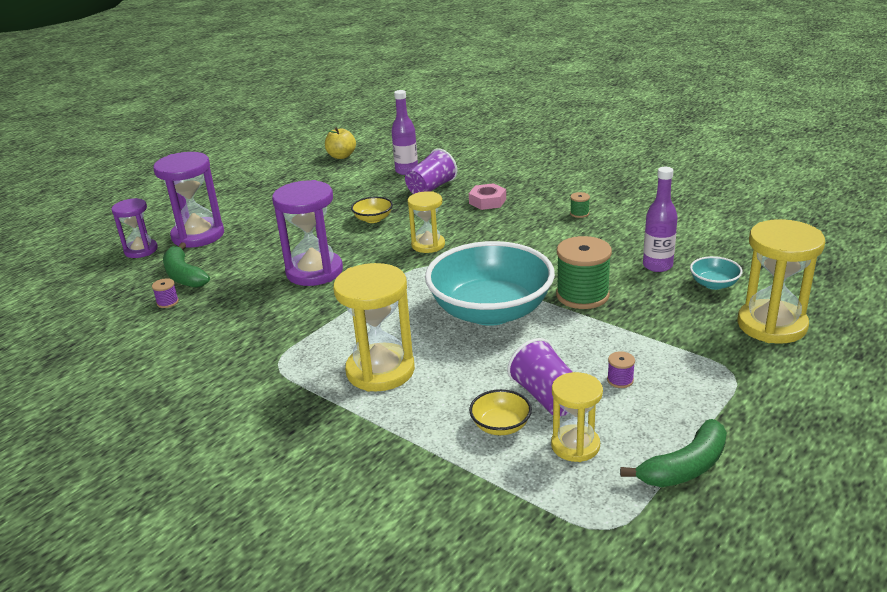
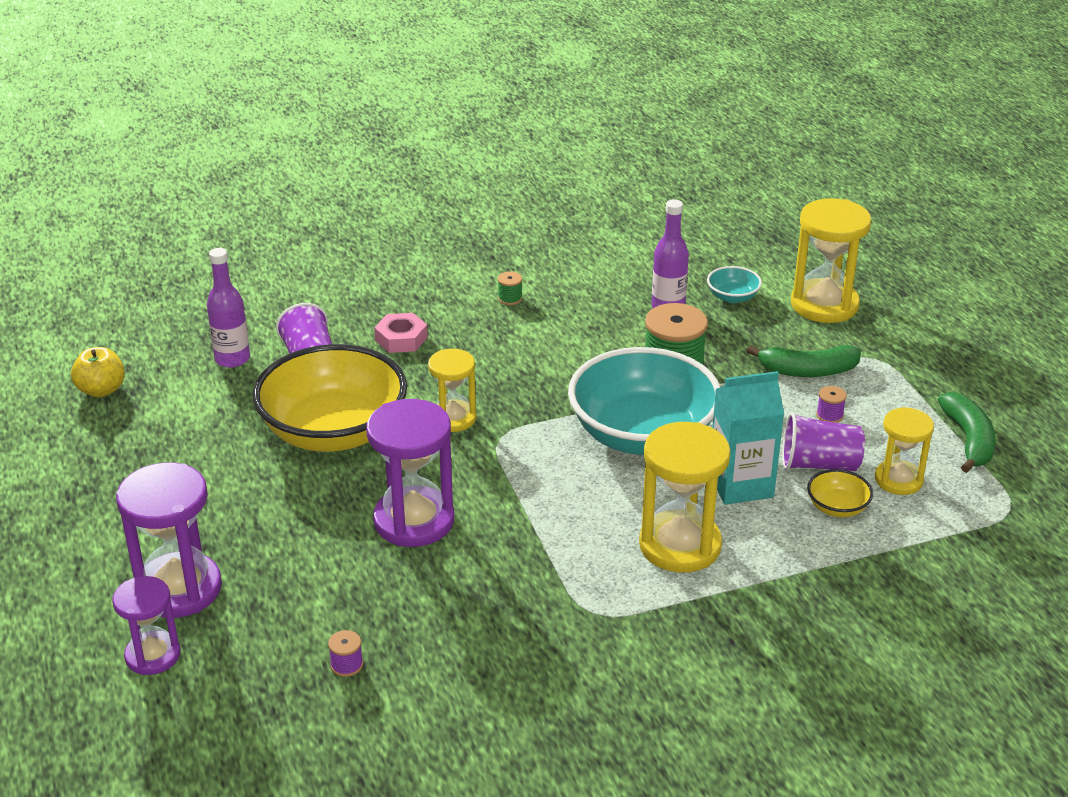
camera: 60 degrees left, 5 degrees up
(184, 275) = (287, 632): green banana -> green banana (808, 371)
(373, 219) = (334, 432): yellow bowl -> yellow bowl, size x2.47
(479, 371) = (741, 485): none -> turquoise carton

